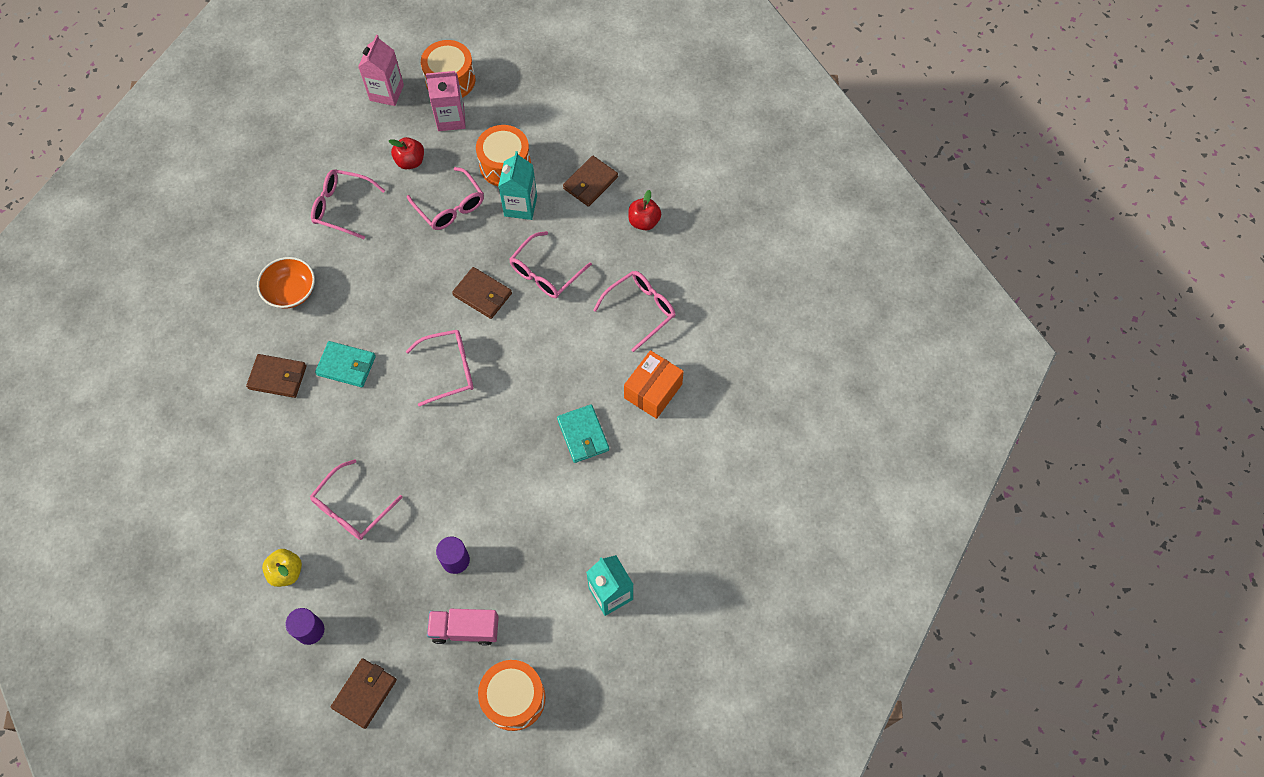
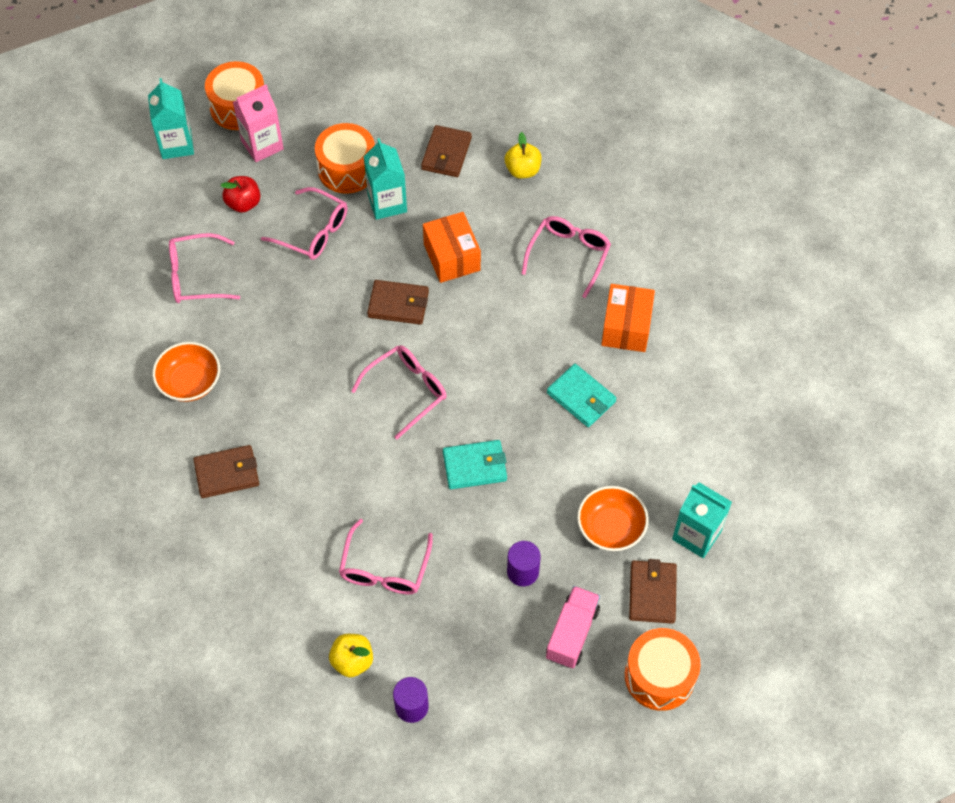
camera: 25 degrees left, 5 degrees down
(346, 366) = (295, 431): turquoise wallet -> turquoise wallet (474, 466)
(365, 694) = (506, 741): brown wallet -> brown wallet (652, 593)
(386, 92) = (176, 144): pink carton -> turquoise carton
(465, 629) = (572, 633): pink truck -> pink truck turned 135 degrees clockwise
(545, 555) = (611, 528): none -> orange bowl
(546, 272) = (451, 257): pink glasses -> orange box
(644, 221) = (522, 170): red apple -> yellow apple

